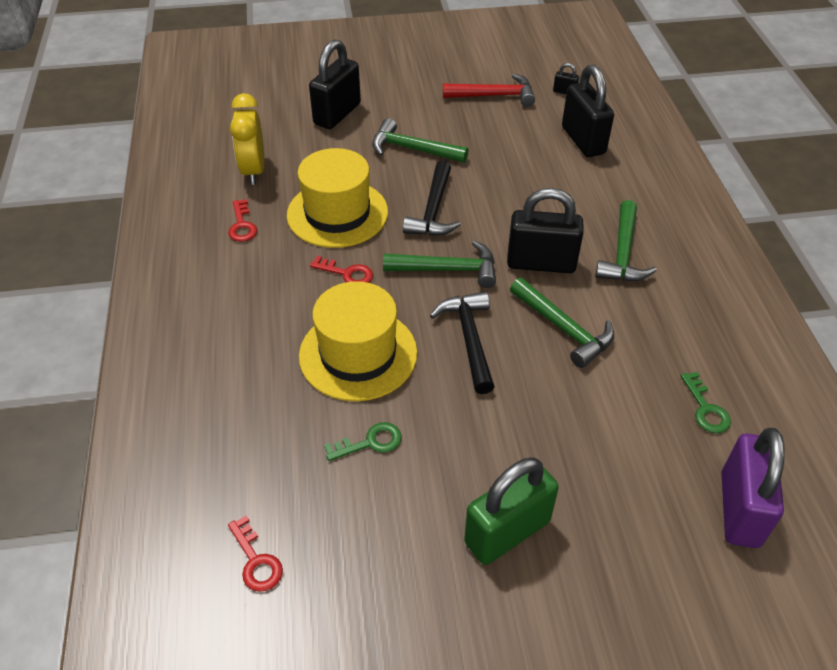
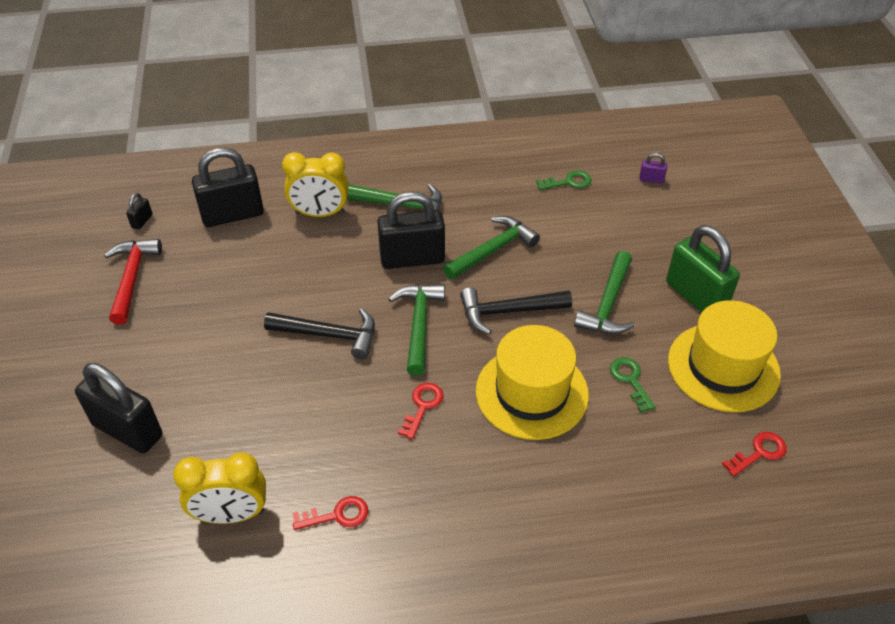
camera: 90 degrees left, 0 degrees up
(337, 213) = (325, 420): yellow hat -> yellow hat (723, 367)
(412, 149) = (219, 353): green hammer -> green hammer (608, 304)
(541, 263) = (412, 258): black padlock -> black padlock turned 75 degrees clockwise
(597, 195) = (320, 213): none -> yellow clock
(739, 509) = (651, 179): purple padlock -> purple padlock, size x0.42

